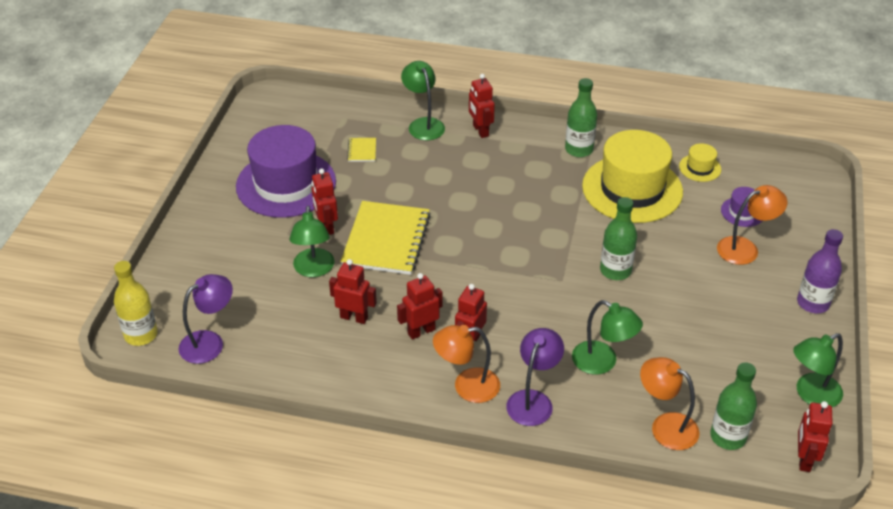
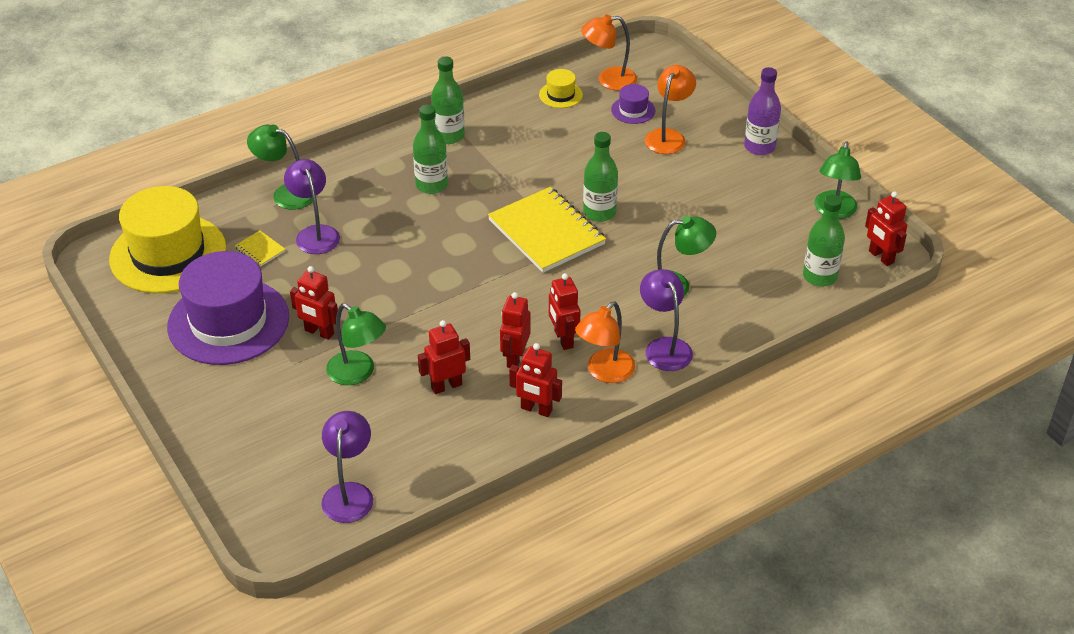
camera: 45 degrees left, 0 degrees up
(141, 335) = (276, 533): yellow bottle -> none
(386, 240) = (387, 308): yellow notebook -> yellow notebook (546, 232)
(407, 161) = (315, 233): none -> purple lamp
(480, 131) = (345, 169): red robot -> red robot (536, 409)
(522, 176) = (431, 185): none -> green bottle
(632, 189) = (531, 142): yellow hat -> yellow hat (168, 254)
(665, 426) = (773, 299): orange lamp -> orange lamp (609, 80)

